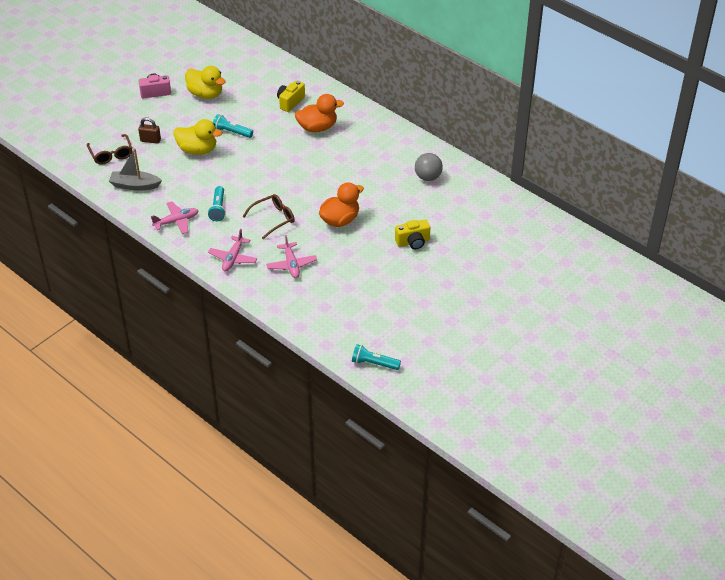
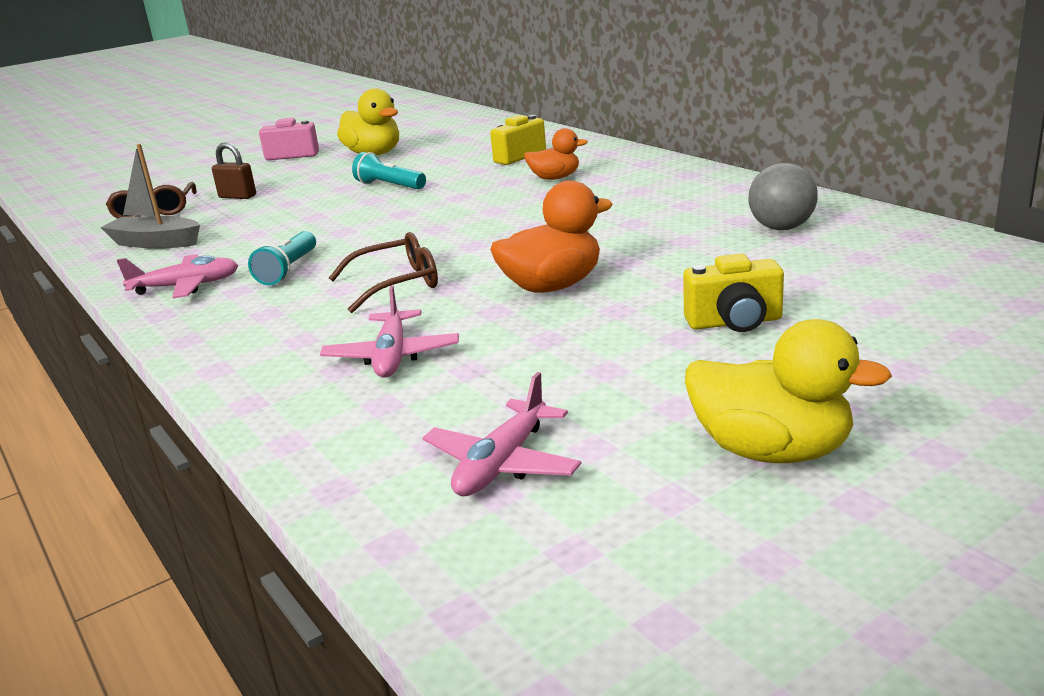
camera: 15 degrees right, 20 degrees down
(197, 150) = (311, 204): yellow duck -> yellow duck (771, 451)
(233, 258) = (257, 342): pink plane -> pink plane (502, 463)
(317, 127) = (555, 178): orange duck -> orange duck, size x0.64
(374, 363) = (540, 621): turquoise flashlight -> none

